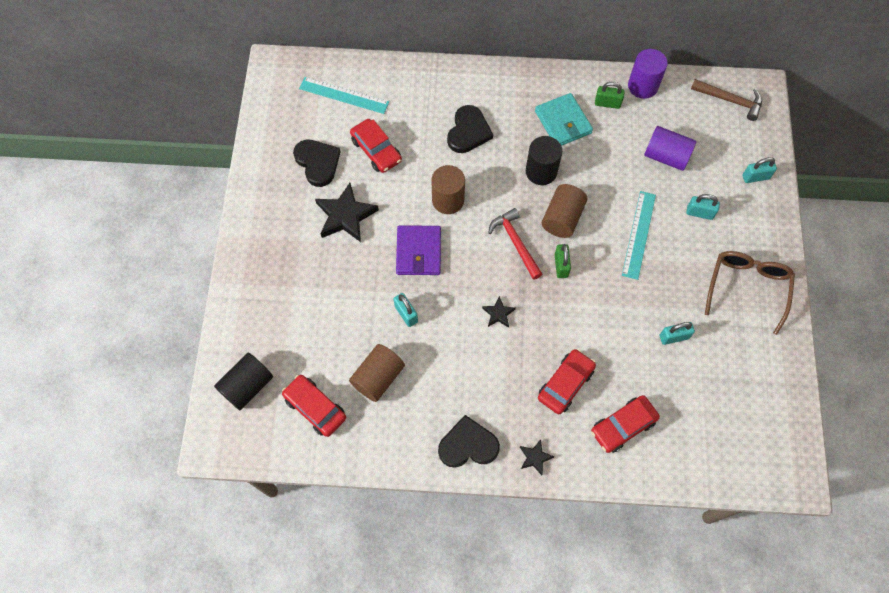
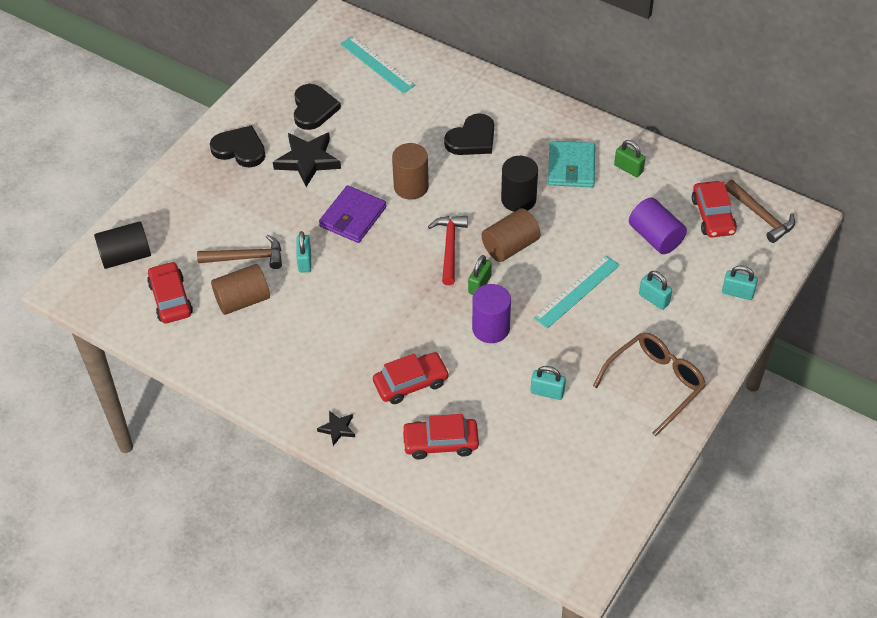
camera: 30 degrees right, 15 degrees down
(354, 335) = (246, 257): none -> brown hammer
(376, 150) = (374, 120): red car -> red car (713, 216)
(468, 445) = (283, 390): black heart -> black heart (240, 149)
(498, 313) = (390, 298): black star -> none
(642, 86) = (676, 168): purple cylinder -> purple cylinder (491, 328)

